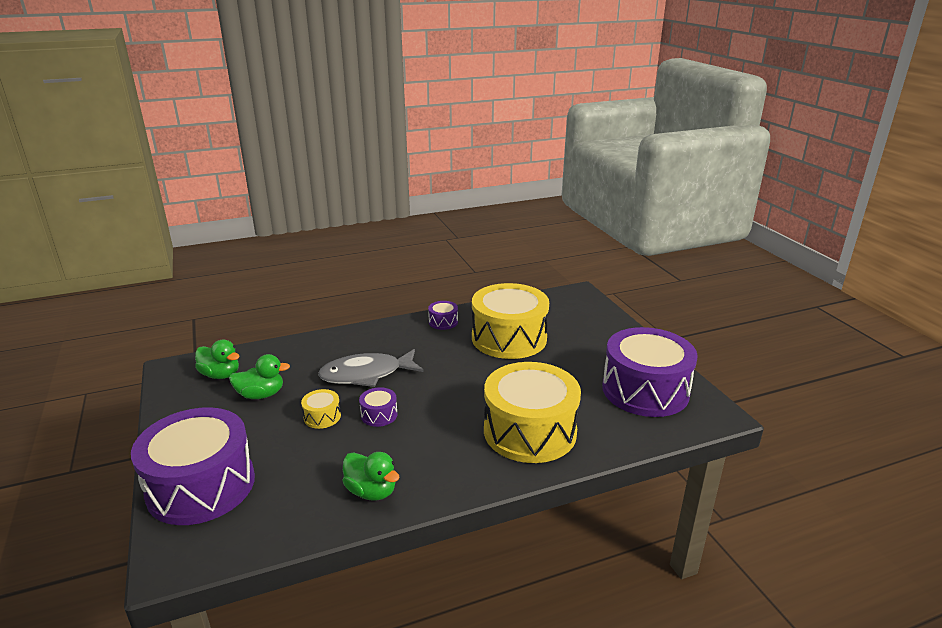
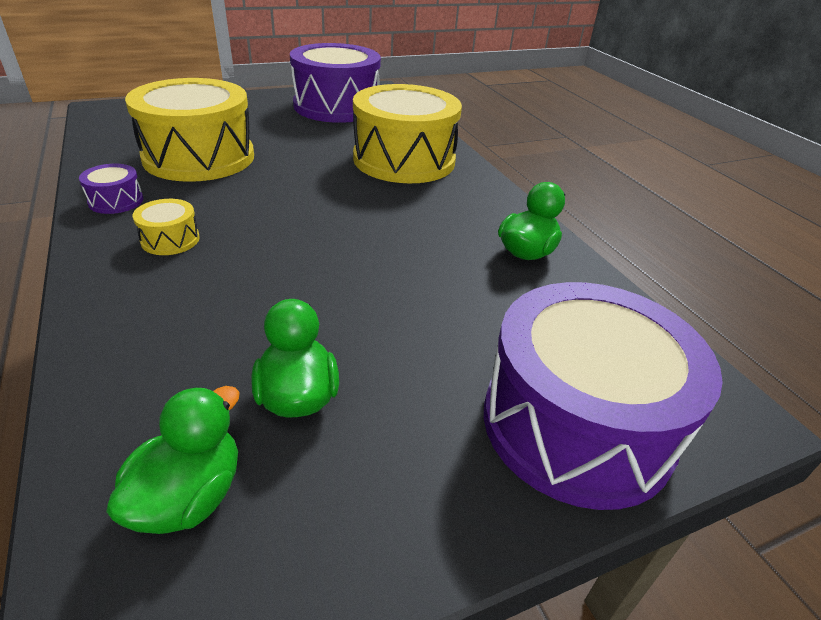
camera: 95 degrees left, 10 degrees up
(322, 417) = (375, 305): yellow drum -> yellow drum (170, 240)
(366, 374) = (258, 269): grey fish -> none
(379, 415) = (372, 252): purple drum -> none

